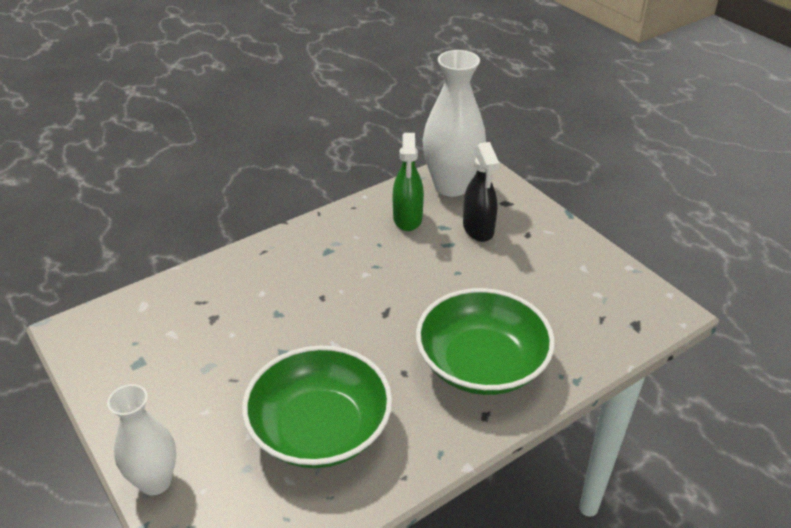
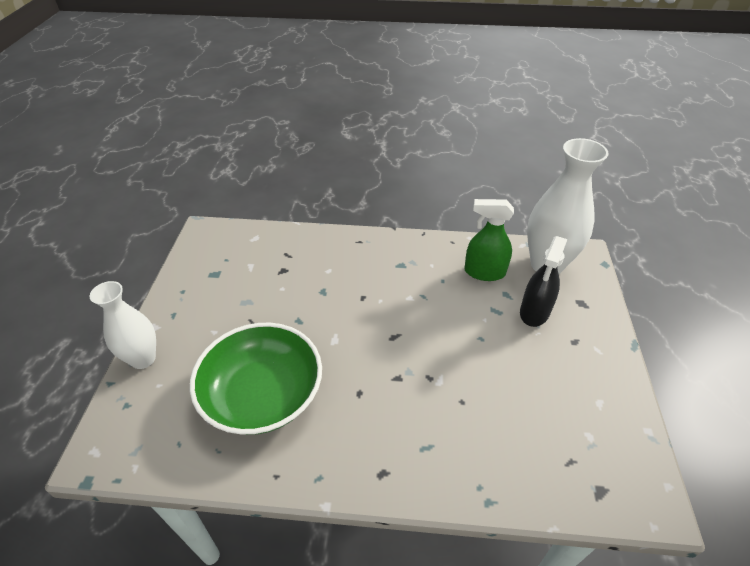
camera: 40 degrees right, 5 degrees up
(407, 219) = (484, 272): green spray bottle -> green spray bottle turned 60 degrees clockwise
(481, 364) = (423, 427): green bowl -> none

